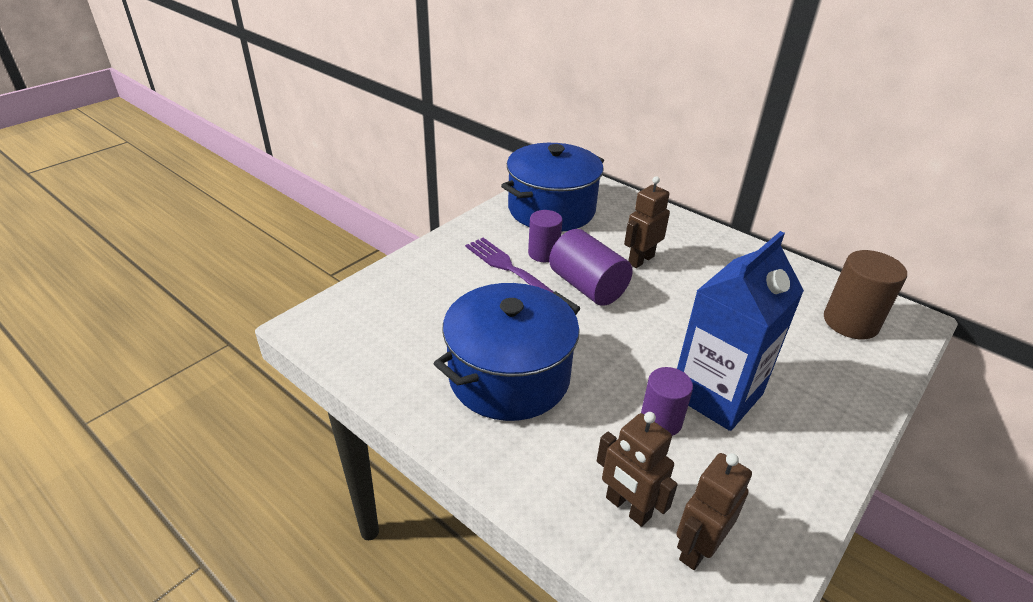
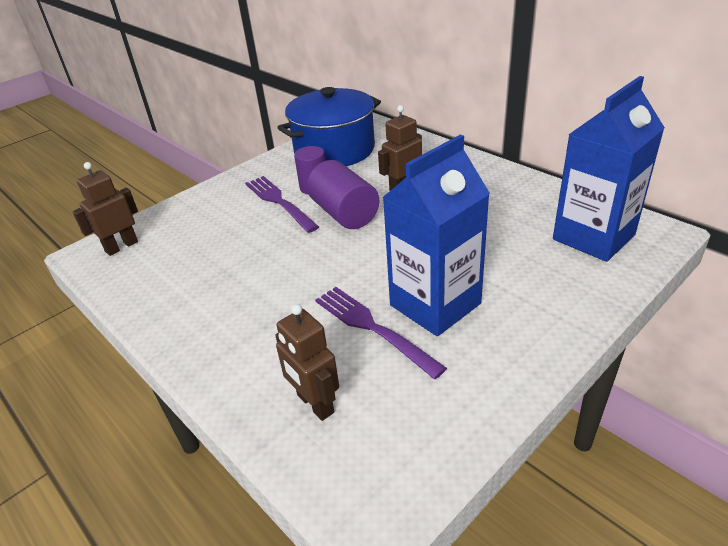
camera: 10 degrees right, 0 degrees up
(509, 376) = (246, 292): blue pot -> none
(660, 421) = (373, 328): purple cylinder -> purple fork
(697, 548) = (369, 440): brown robot -> brown robot (121, 246)
(850, 322) = (593, 237): brown cylinder -> blue carton

